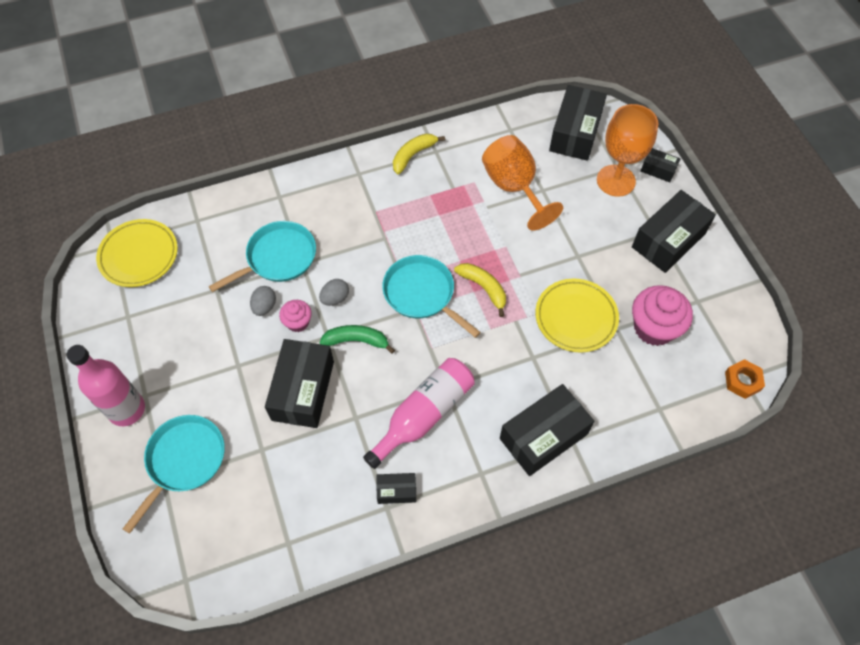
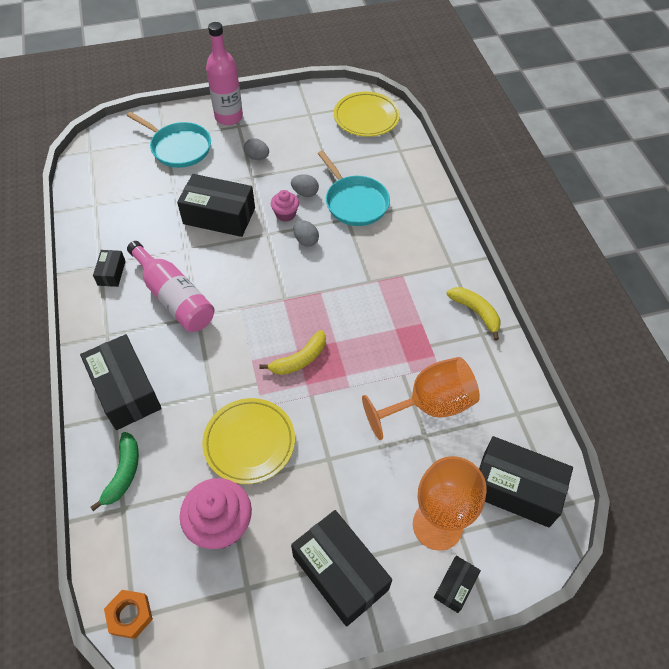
camera: 95 degrees right, 5 degrees down
(204, 364) = (257, 157): none -> grey egg
(356, 341) = (259, 253): green banana -> green banana (123, 473)
(421, 293) = (301, 306): turquoise pan -> none

